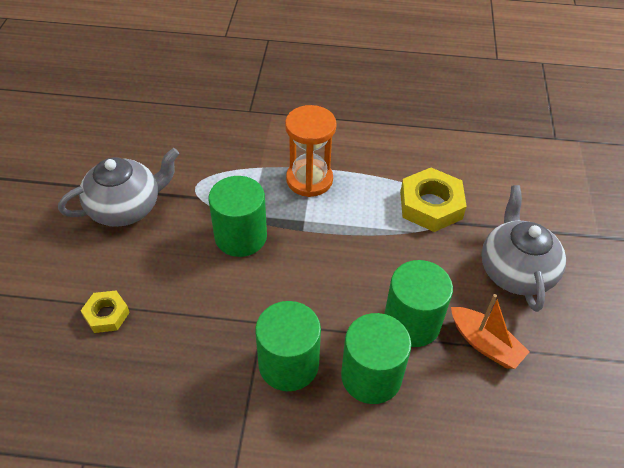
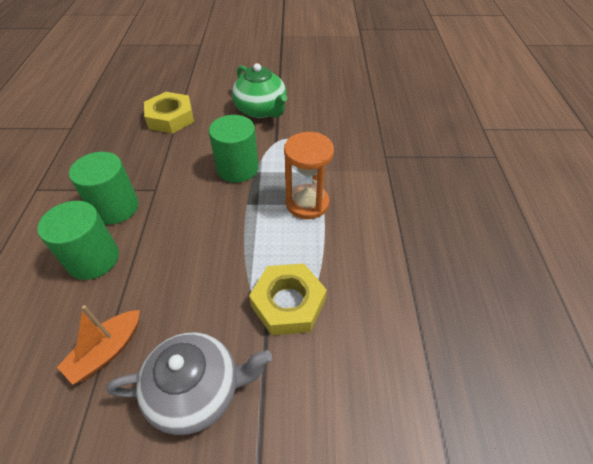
camera: 85 degrees right, 0 degrees up
(106, 314) = (170, 118): yellow nut -> yellow nut, size x1.75
(126, 207) = (261, 110): grey teapot -> green teapot
(412, 322) = (141, 287): green cylinder -> none

